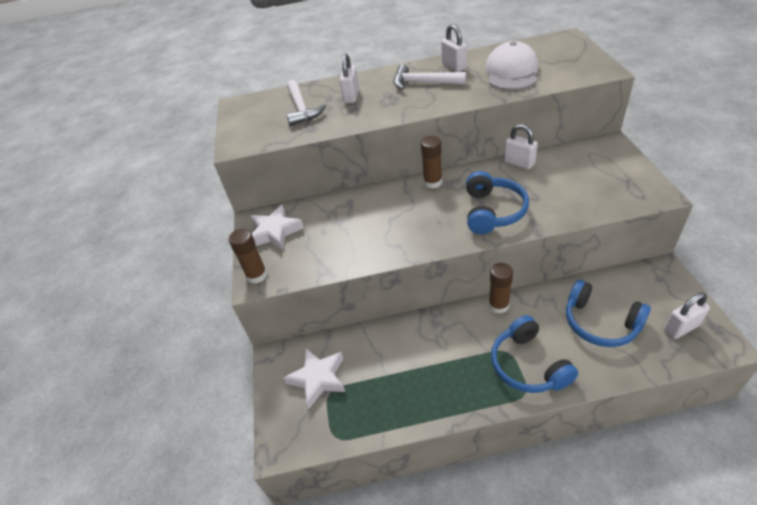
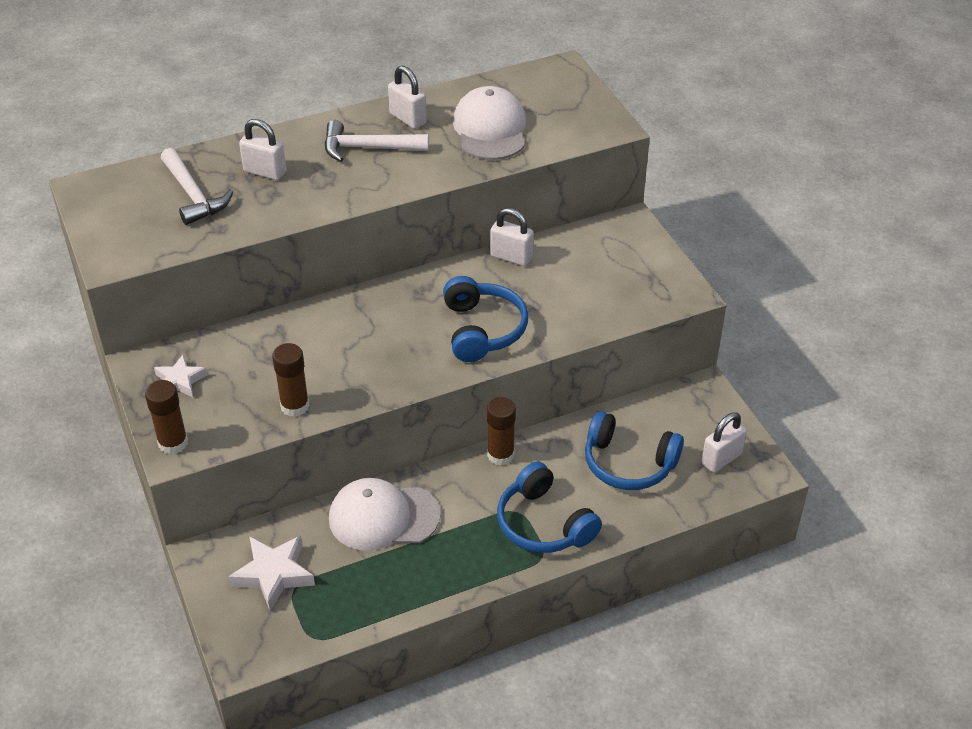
camera: 20 degrees left, 0 degrees up
(275, 232) = (180, 381): white star -> white star, size x0.65
(351, 96) = (265, 172): white padlock -> white padlock turned 60 degrees counterclockwise
(405, 343) = (383, 517): none -> white cap
(432, 182) = (395, 292): brown glue stick -> brown glue stick (295, 406)

